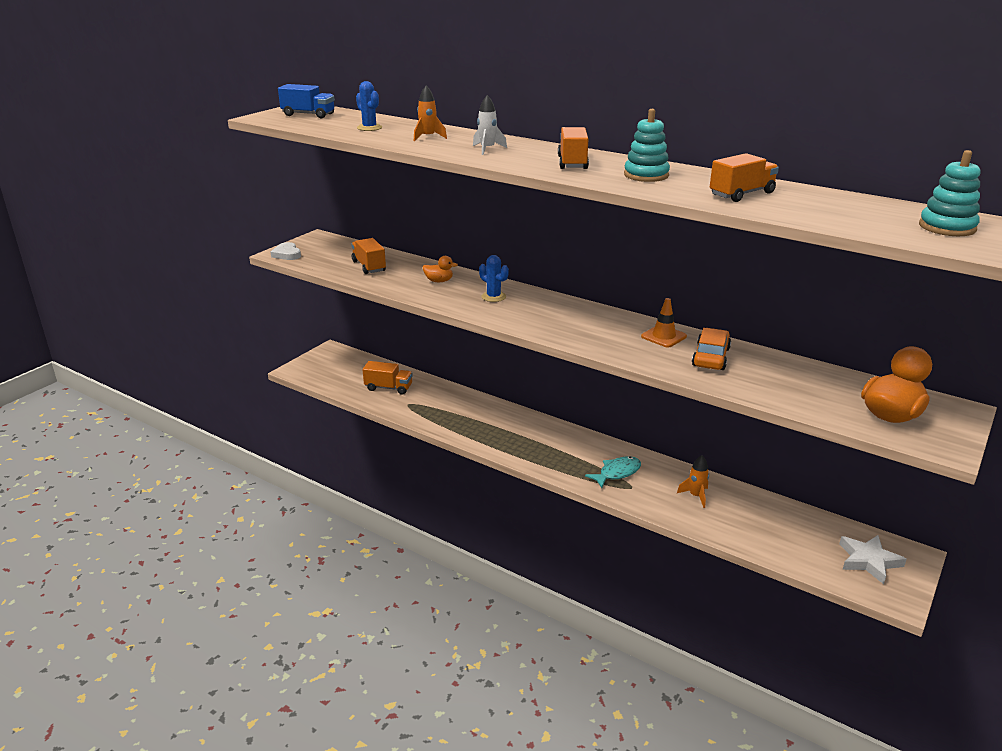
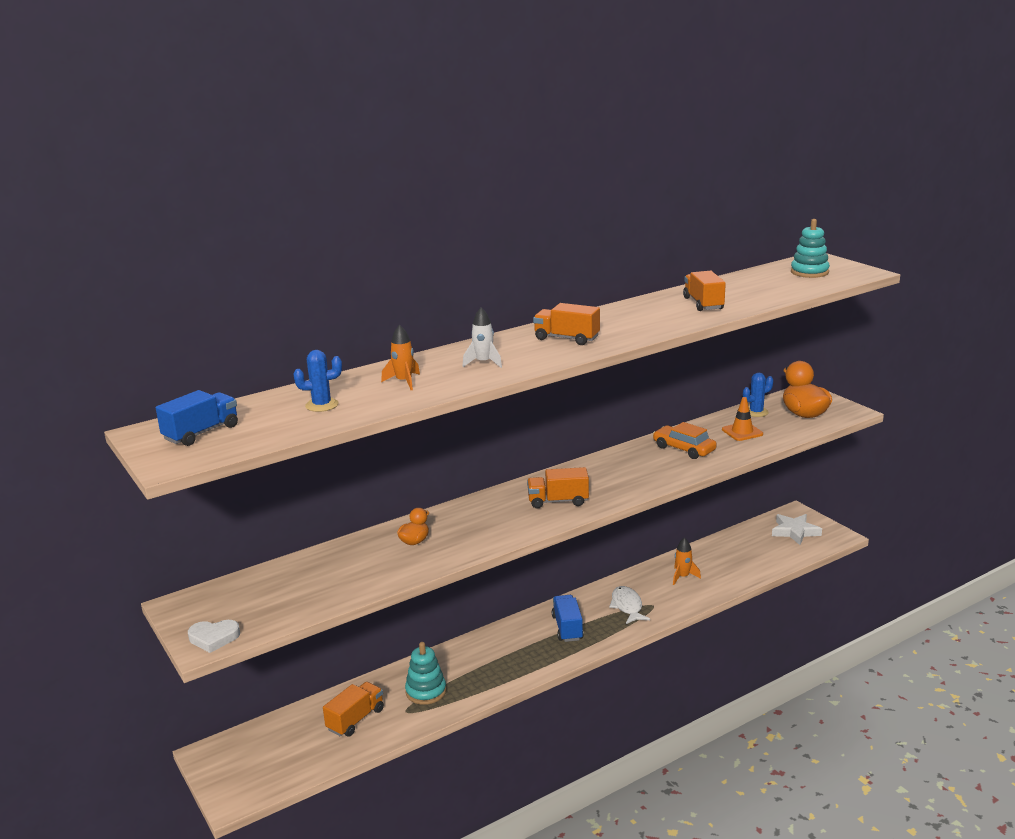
camera: 65 degrees left, 5 degrees down
(369, 266) = (325, 580): orange truck -> orange truck (558, 501)
(493, 297) = (485, 518): blue cactus -> blue cactus (756, 412)
(559, 448) = (567, 628): none -> blue truck
(617, 473) = (627, 606): turquoise fish -> white fish
(646, 175) = (629, 321): turquoise stacking toy -> turquoise stacking toy (426, 691)
(663, 336) = (634, 457): orange traffic cone -> orange traffic cone (742, 432)

